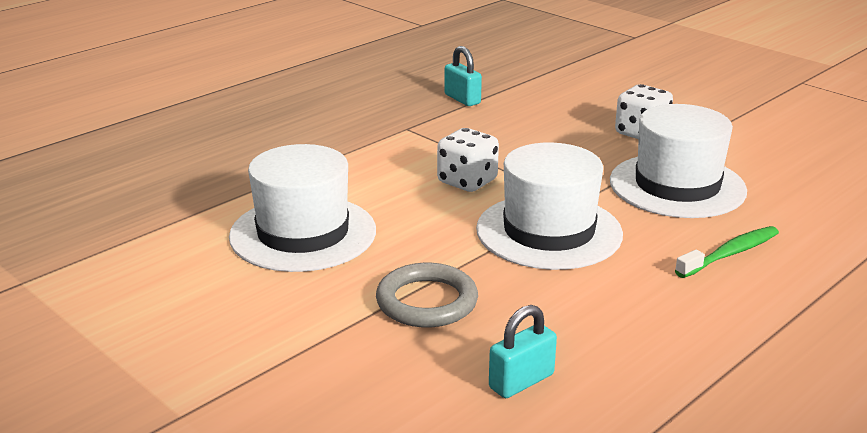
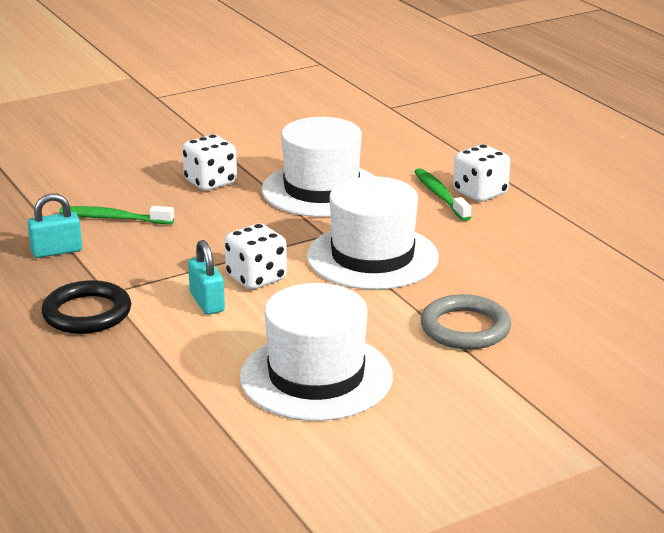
camera: 75 degrees left, 0 degrees up
(369, 127) = (87, 313): none -> black ring
(521, 381) = (586, 306): turquoise padlock -> turquoise padlock (207, 302)
(535, 108) = (113, 218): none -> green toothbrush
(763, 279) = (480, 193): none -> white dice

